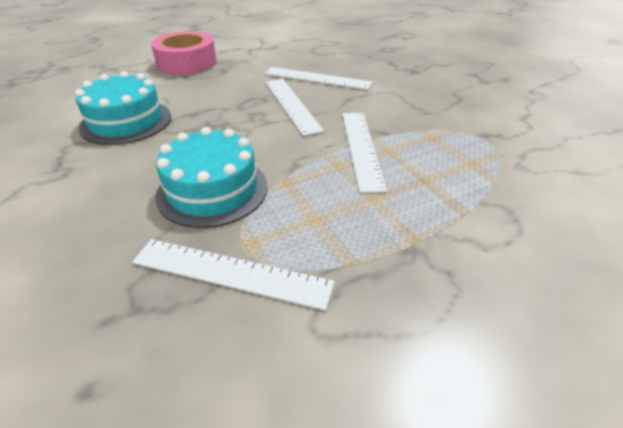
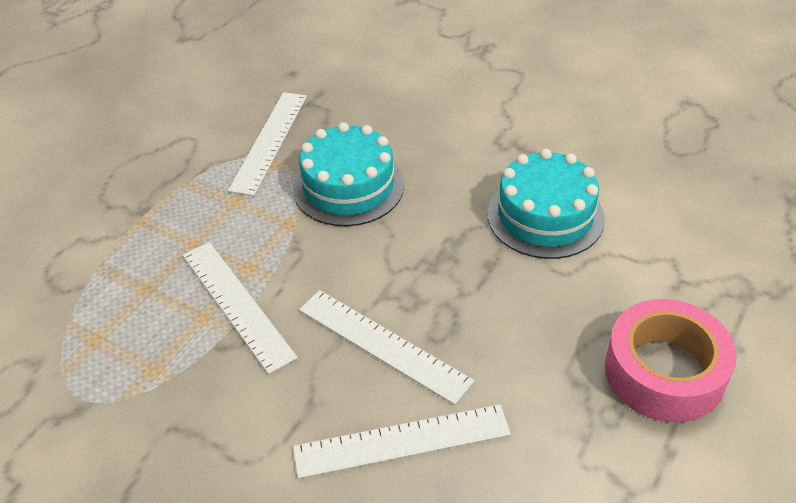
camera: 150 degrees right, 5 degrees up
(231, 272) = (269, 141): white ruler -> white ruler turned 60 degrees counterclockwise

